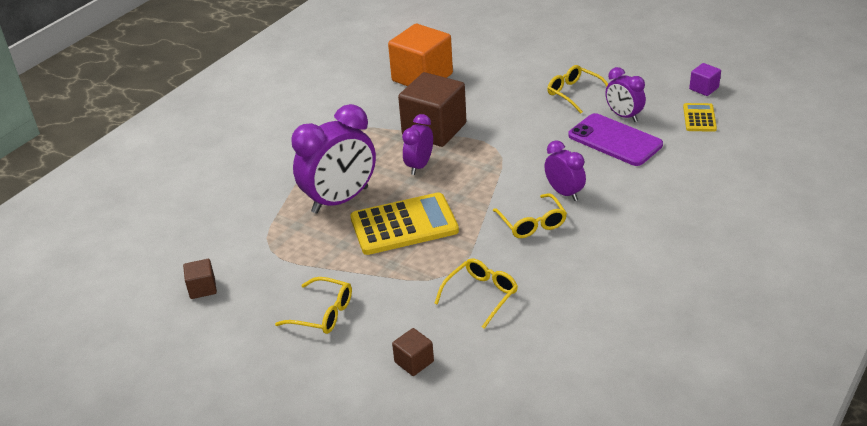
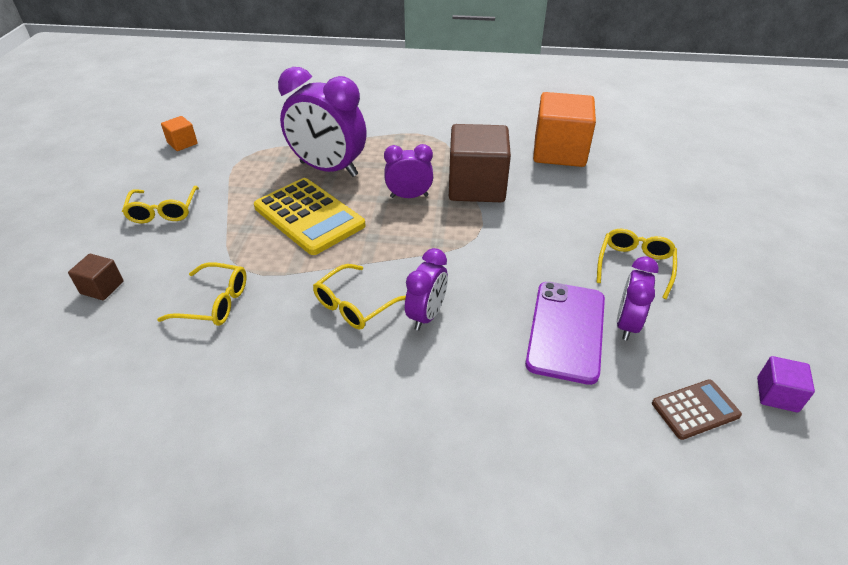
camera: 60 degrees right, 5 degrees up
(202, 288) = (182, 143): brown cube -> orange cube
(699, 118) = (695, 409): yellow calculator -> brown calculator

